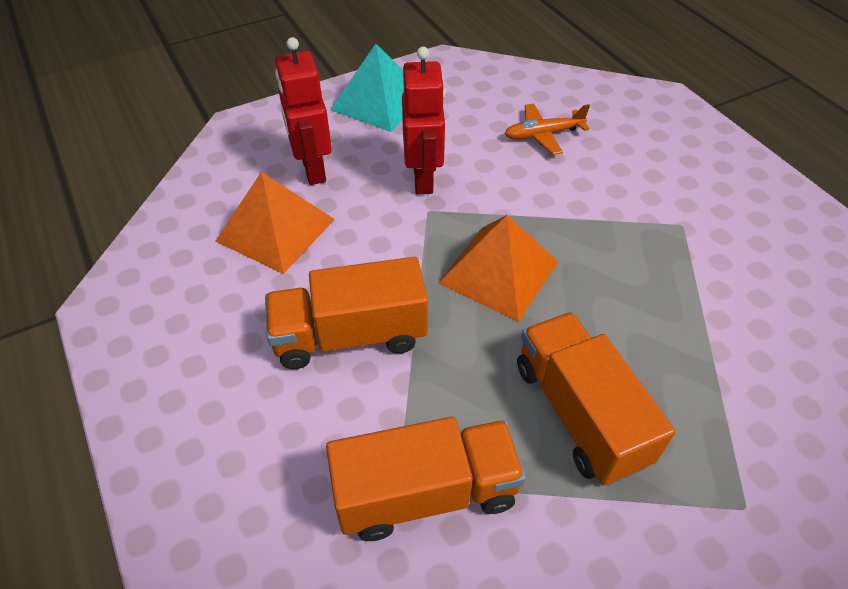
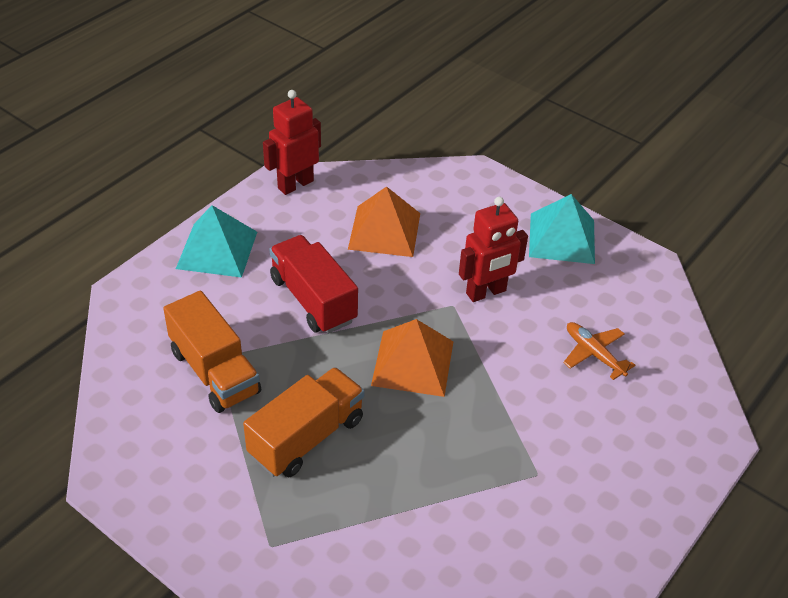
camera: 65 degrees right, 5 degrees down
(186, 422) = (217, 250): none -> turquoise pyramid
(313, 169) = (456, 228): red robot -> red robot (295, 184)
(350, 335) = (313, 300): orange truck -> red truck

